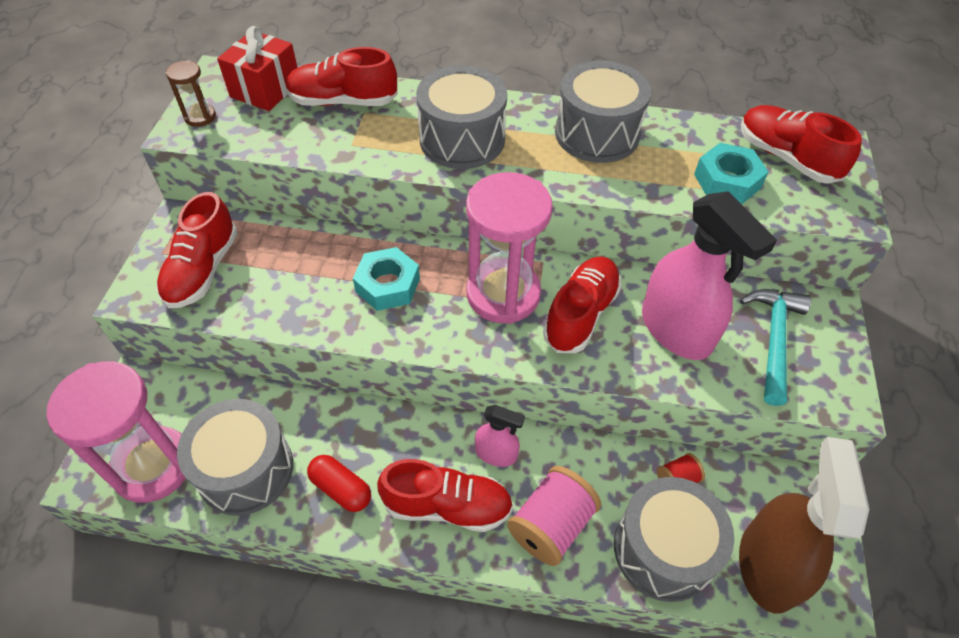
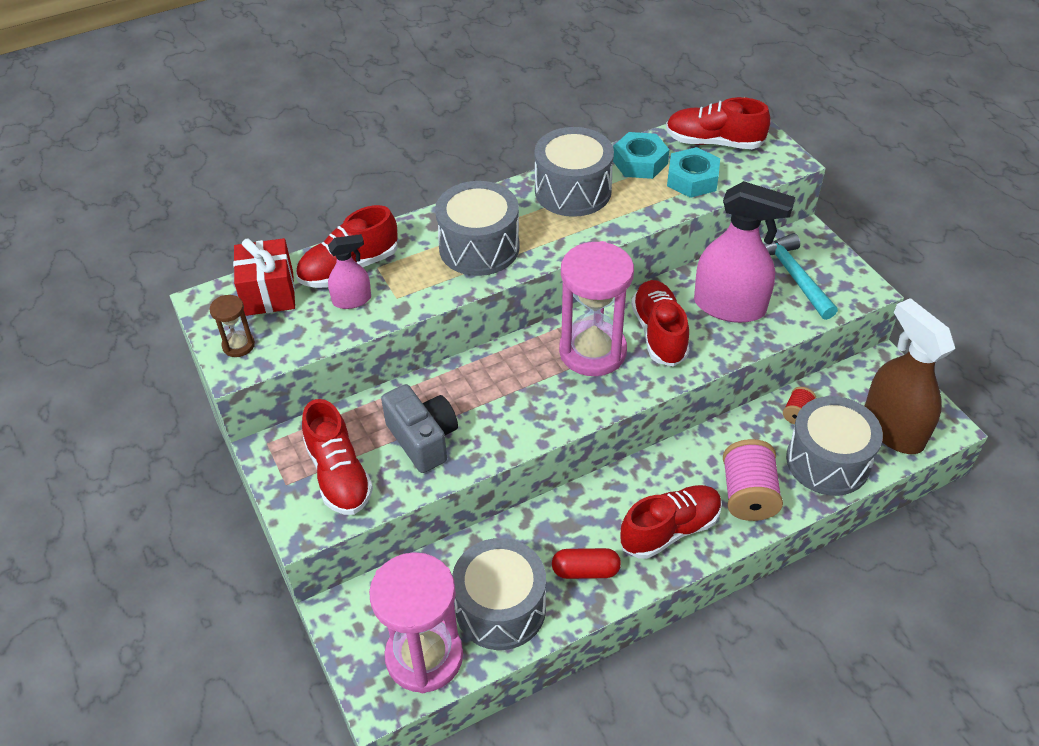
camera: 35 degrees left, 5 degrees down
(290, 282) = (423, 439): none -> grey camera
(388, 285) = (502, 396): turquoise nut -> turquoise nut (640, 162)
(496, 453) = (668, 475): pink spray bottle -> pink spray bottle (352, 300)

